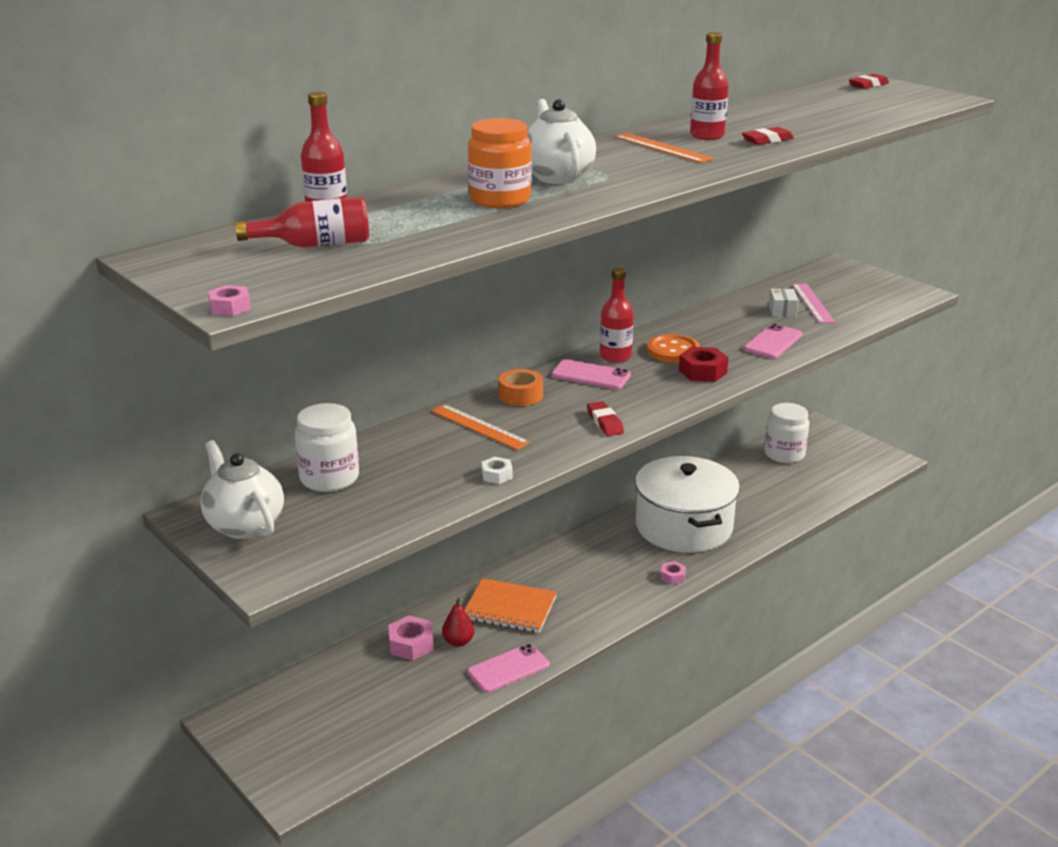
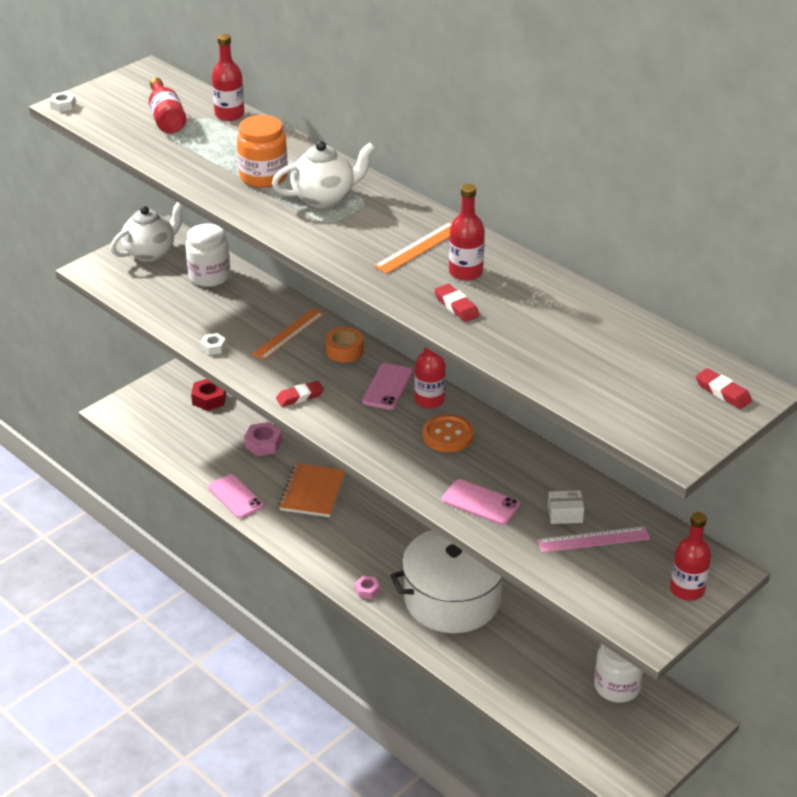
camera: 85 degrees right, 10 degrees up
(230, 307) = (63, 106): pink nut -> white nut
(458, 642) = (267, 468): red pear -> none
(702, 372) = (404, 453): red nut -> red nut (209, 399)
(863, 277) = (687, 590): none -> red bottle

